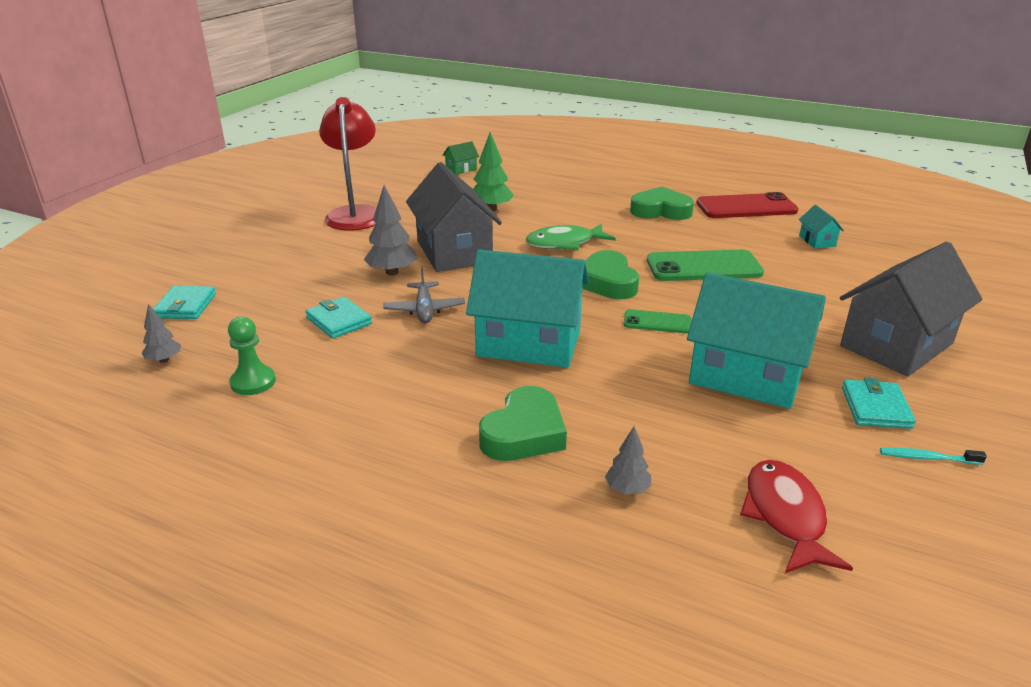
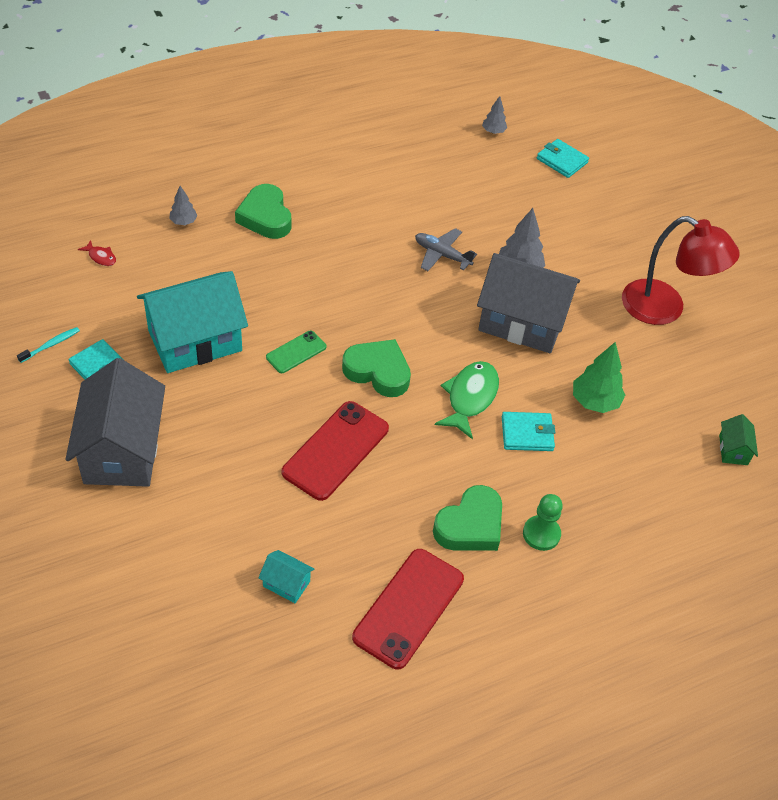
camera: 125 degrees right, 20 degrees up
(253, 382) = (430, 152): green pawn -> green pawn (541, 534)
(339, 321) = (469, 212): turquoise wallet -> turquoise wallet (527, 434)
(529, 343) = (345, 274): turquoise house -> none
(703, 267) = (336, 450): green phone -> red phone
(785, 516) = (101, 257): red fish -> red fish, size x0.48

